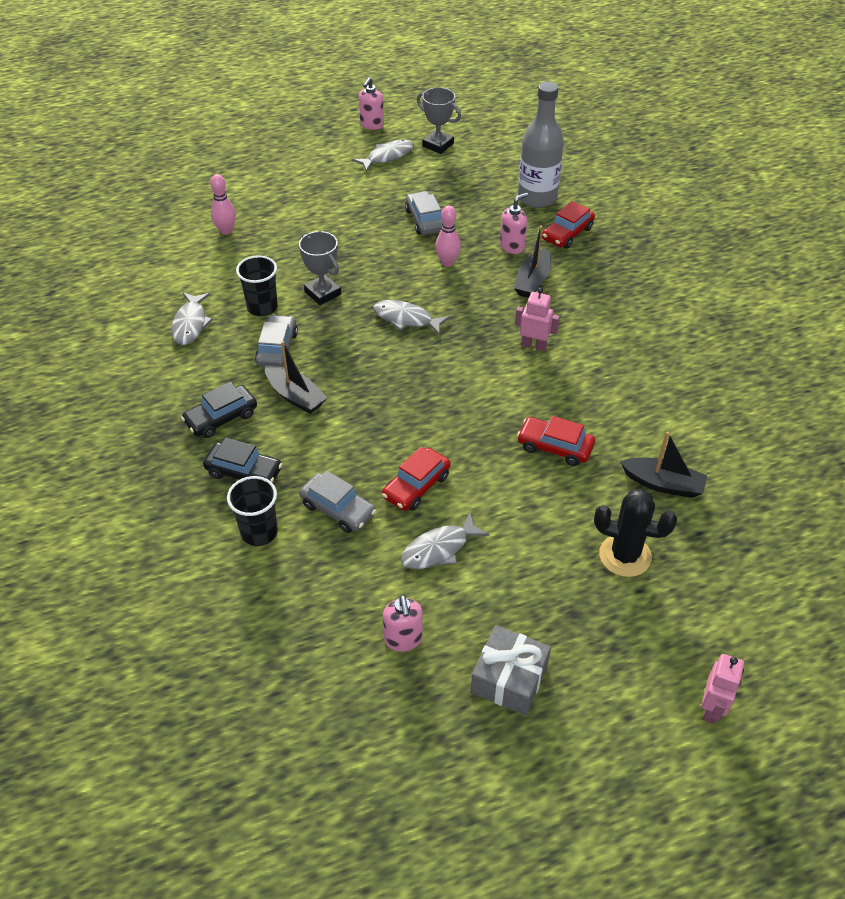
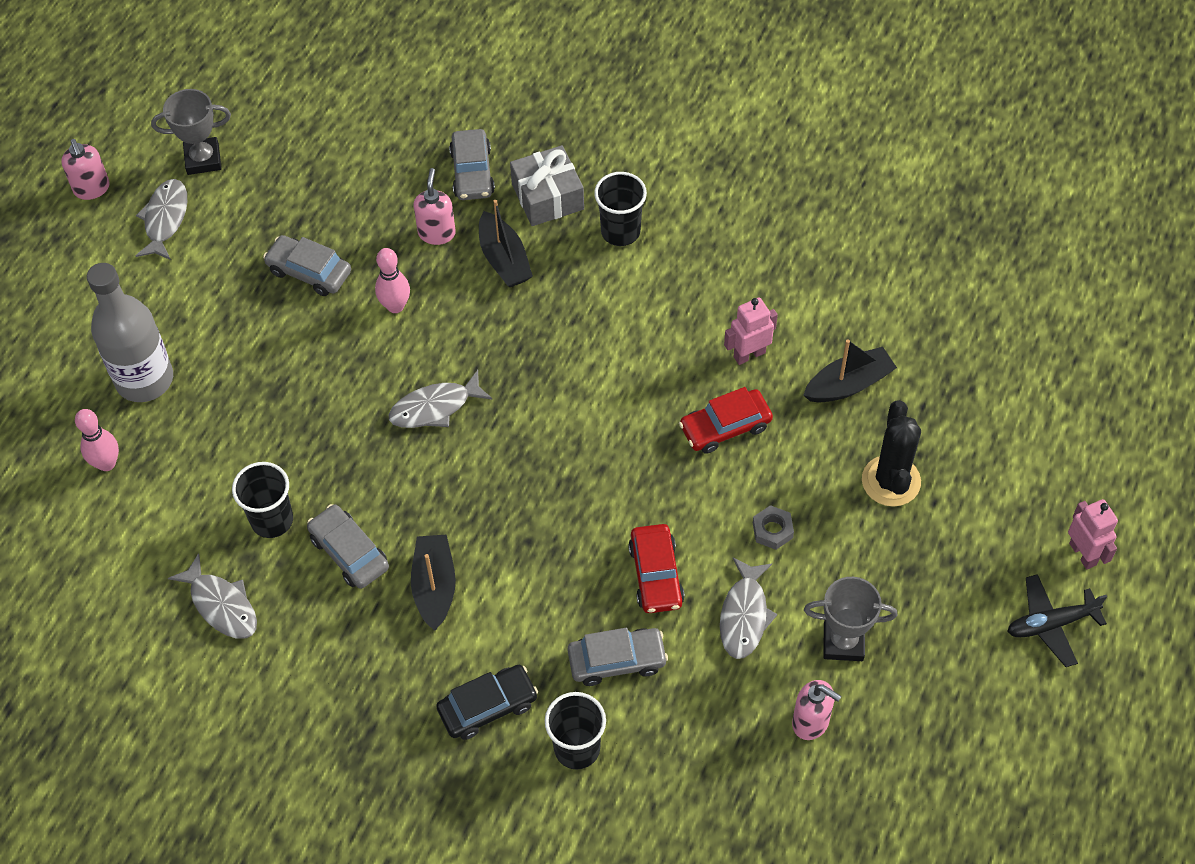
camera: 45 degrees left, 10 degrees up
(221, 418) = (393, 674): black car -> none
(295, 396) = (434, 587): black boat -> black boat turned 90 degrees counterclockwise
(323, 293) = (313, 450): grey trophy -> grey trophy (843, 642)
(509, 679) = (924, 674): grey gift -> grey gift (547, 197)
(514, 520) = (772, 530): none -> grey nut
(534, 345) = (588, 334): pink robot -> pink robot (749, 354)
(537, 198) = (391, 150): grey bottle -> grey bottle (144, 379)
(567, 233) = (472, 172): red car -> grey car
(617, 312) = (620, 231): none -> black cup
(625, 555) = (891, 481): black cactus -> black cactus turned 60 degrees counterclockwise
(635, 729) = (1051, 624): none -> black plane

